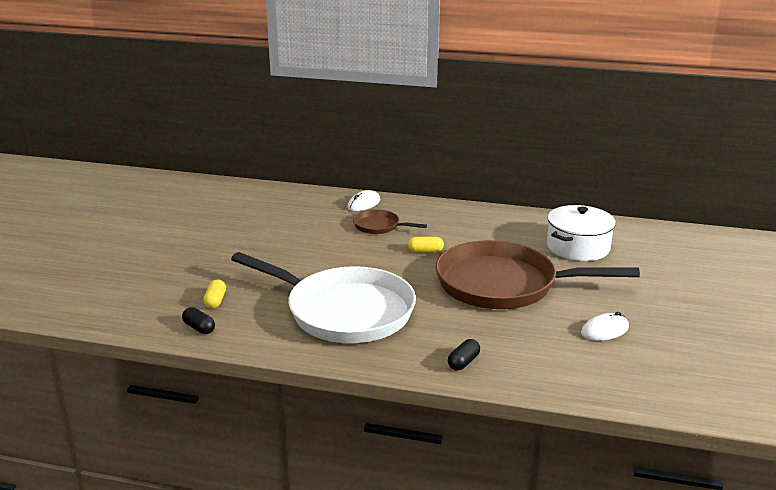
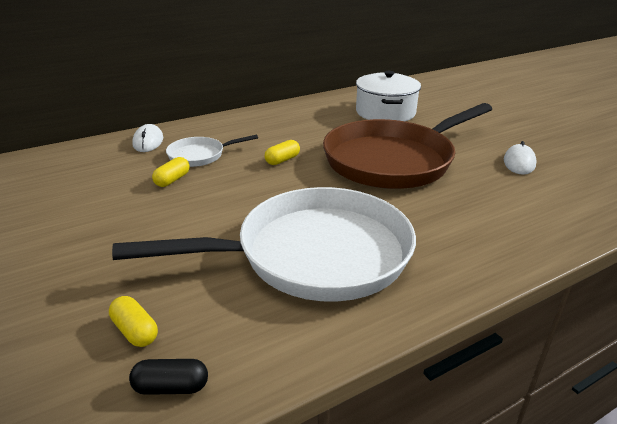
camera: 45 degrees left, 5 degrees up
(339, 236) = (172, 180): none -> yellow capsule
(379, 226) = (200, 155): brown pan -> white pan
(463, 362) = (498, 243): black capsule -> none

